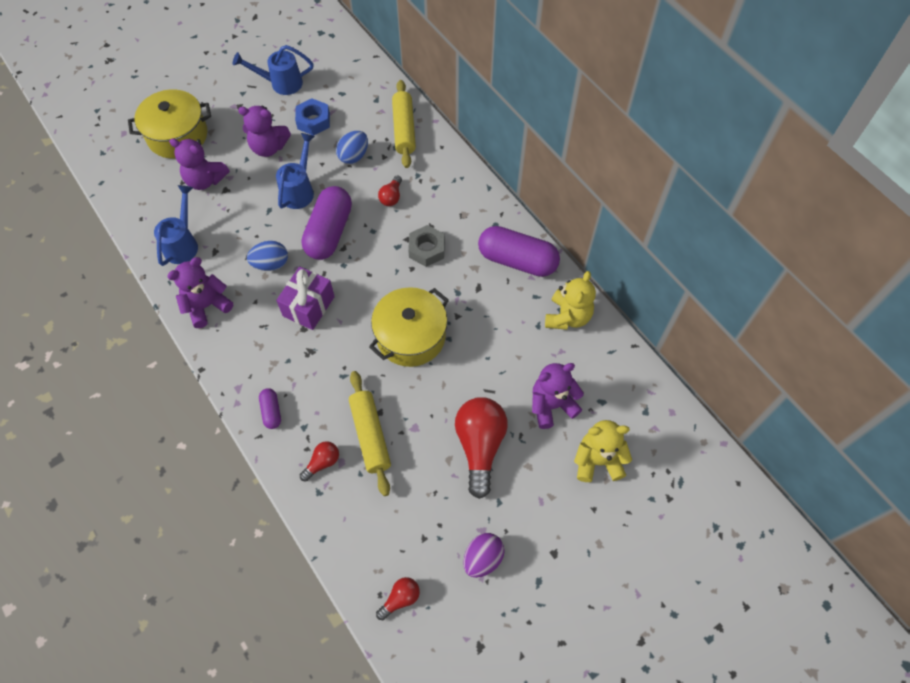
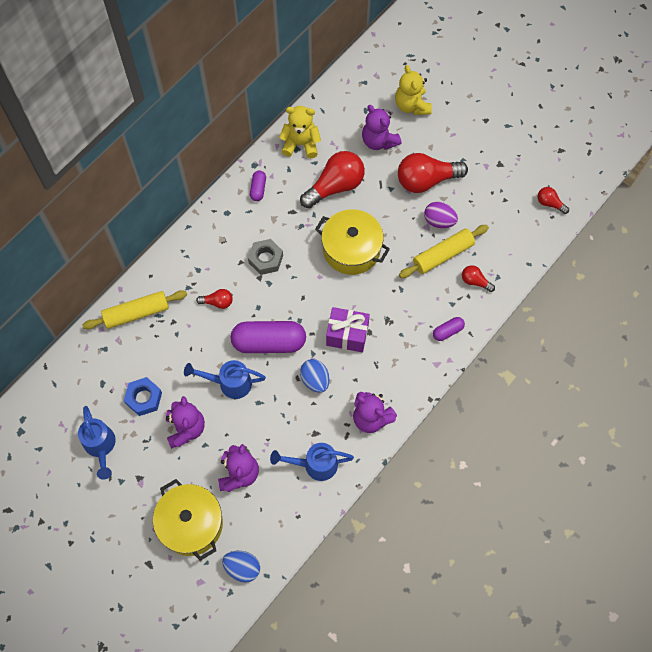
camera: 105 degrees left, 5 degrees up
(353, 156) = (179, 348): blue egg -> blue egg (242, 568)
(482, 558) = (505, 161): purple egg -> purple egg (439, 221)
(499, 340) = (335, 186): none -> red light bulb
(517, 260) = (258, 189): purple capsule -> purple capsule, size x0.47

